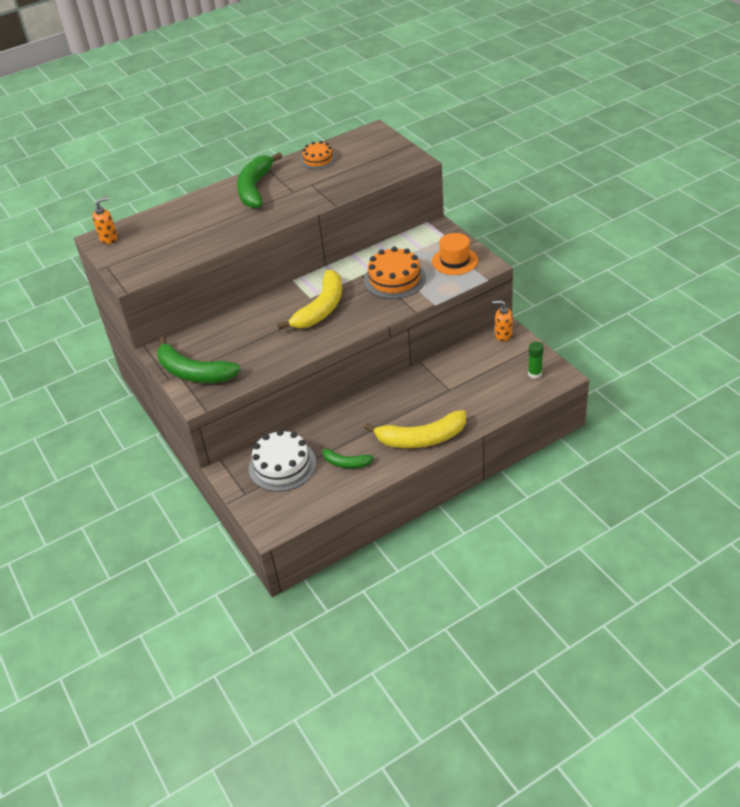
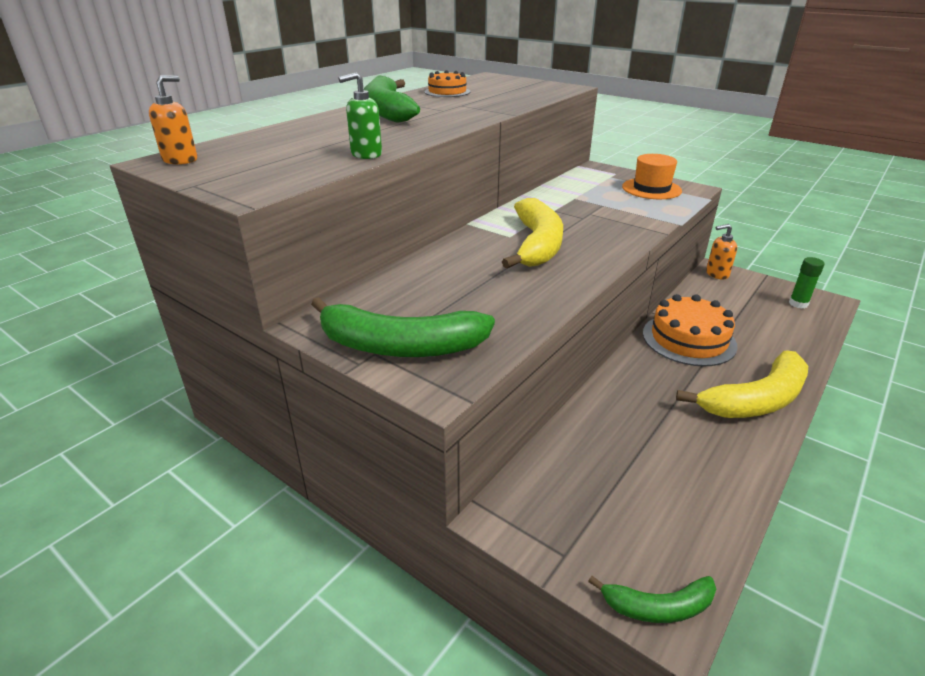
camera: 25 degrees left, 10 degrees down
(207, 247) = (366, 154): none -> green soap dispenser
(282, 465) = (589, 485): white cake -> none
(345, 462) = (686, 458): green banana -> green banana (658, 607)
(394, 279) = (601, 209): orange cake -> orange cake (688, 339)

